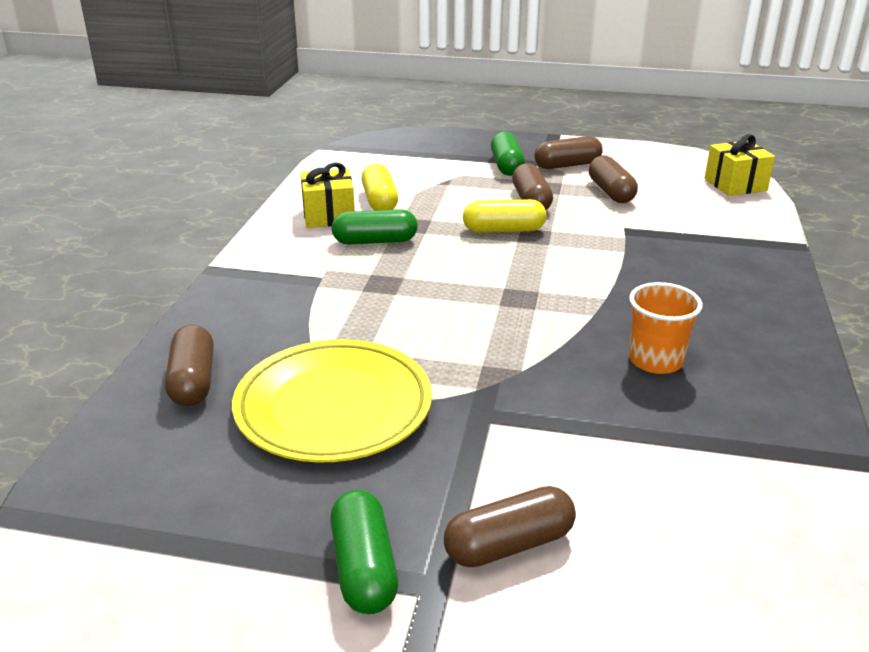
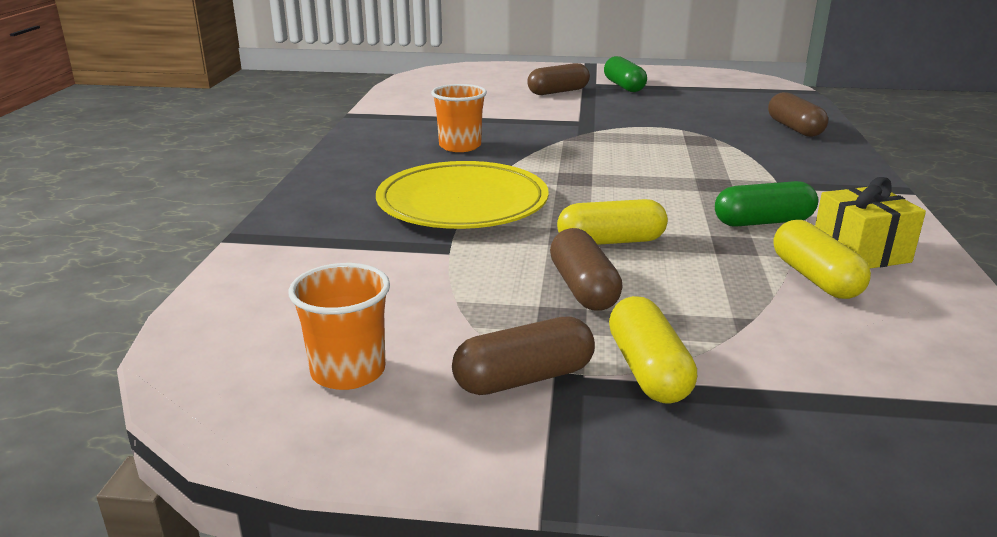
camera: 175 degrees right, 5 degrees down
(333, 407) = (684, 122): yellow plate -> yellow plate (462, 203)
(506, 166) = (648, 370): green capsule -> yellow capsule
(611, 192) = (451, 311): brown capsule -> none
(654, 170) = (348, 371): none -> orange cup
(735, 185) = (217, 339): yellow gift -> none

